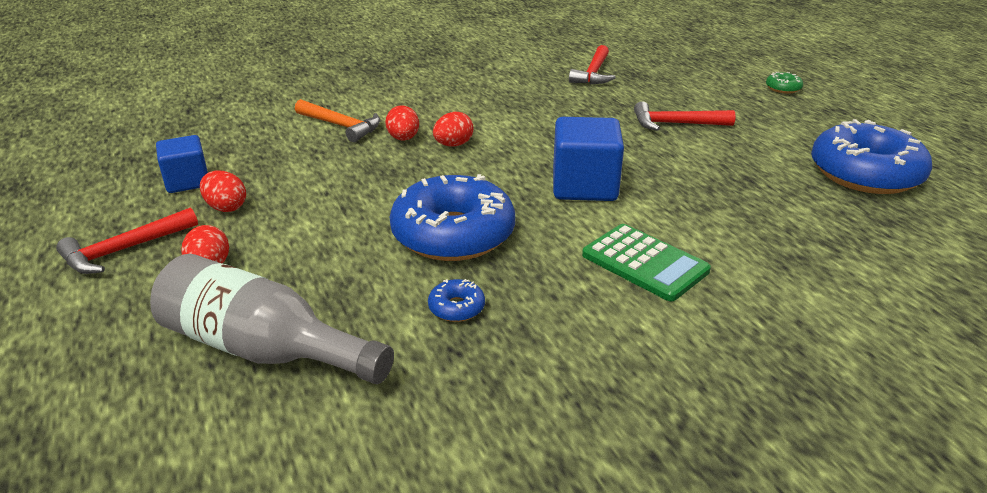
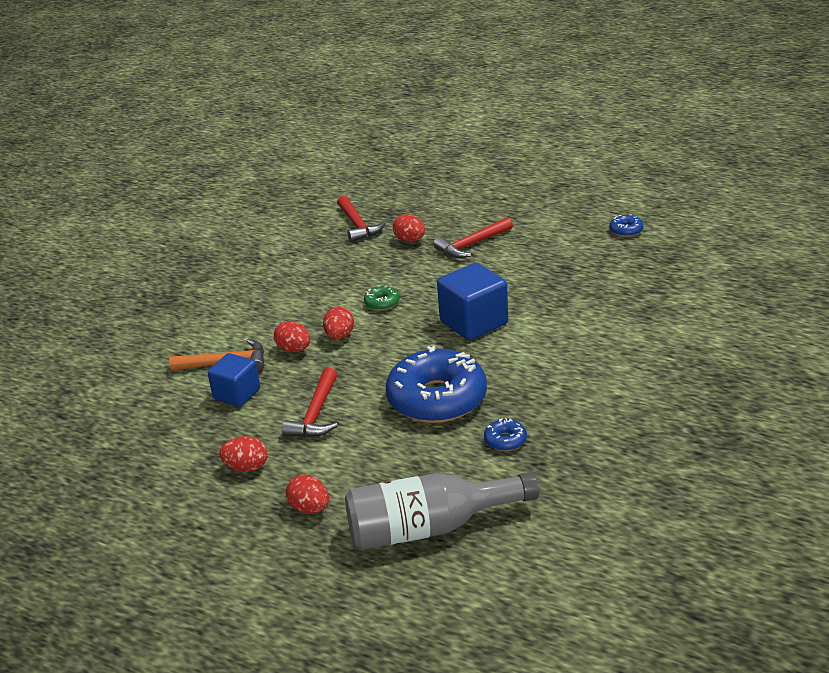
camera: 35 degrees left, 0 degrees up
(124, 250) = (225, 534): red hammer -> red hammer (316, 414)
(187, 181) = (179, 467): blue cube -> blue cube (237, 394)
(622, 99) = (410, 240): none -> red egg
(644, 263) = (573, 355): green calculator -> none
(783, 88) = (507, 181): green donut -> green donut (382, 303)
(865, 174) = (626, 230): blue donut -> blue donut, size x0.40

